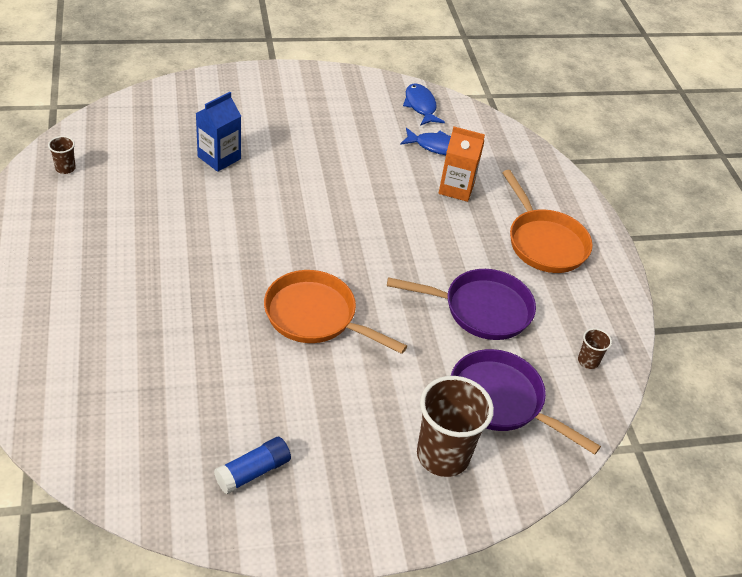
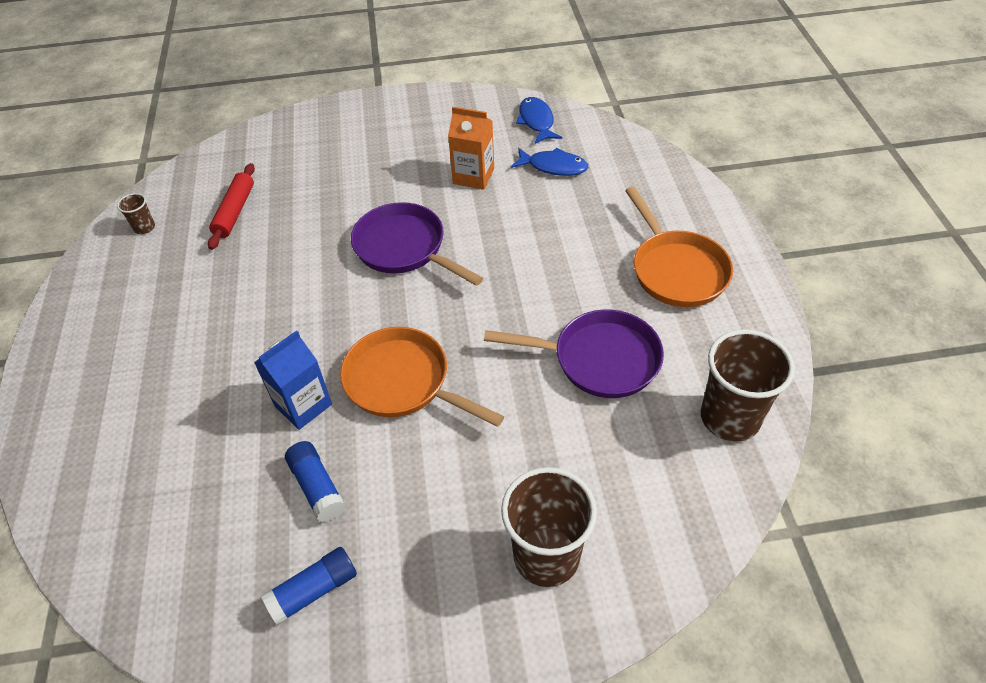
camera: 10 degrees right, 5 degrees up
(149, 161) = (234, 212): none -> red rolling pin
(219, 158) = (310, 201): blue carton -> blue carton (303, 405)
(248, 394) = (317, 487): none -> blue glue stick
(456, 188) = (574, 213): orange carton -> orange carton (473, 176)
(501, 400) = (621, 477): purple pan -> purple pan (404, 248)
(588, 361) = (730, 418): brown cup -> brown cup, size x2.23

